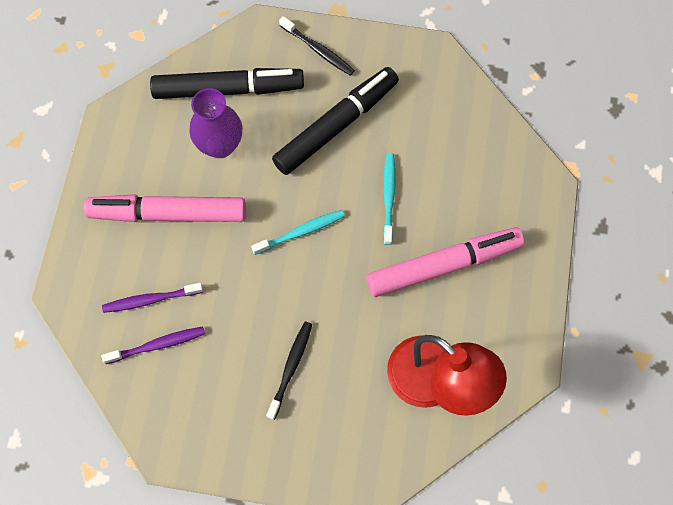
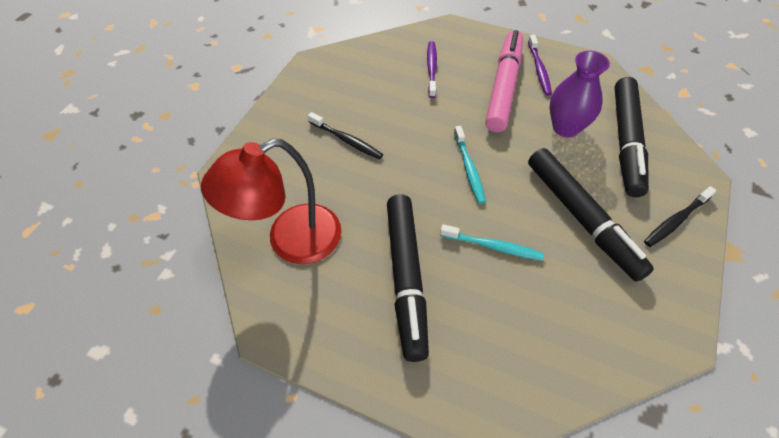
camera: 105 degrees right, 15 degrees down
(157, 345) = (394, 68): purple toothbrush -> purple toothbrush (539, 69)
(443, 265) = (406, 278): pink marker -> black marker

